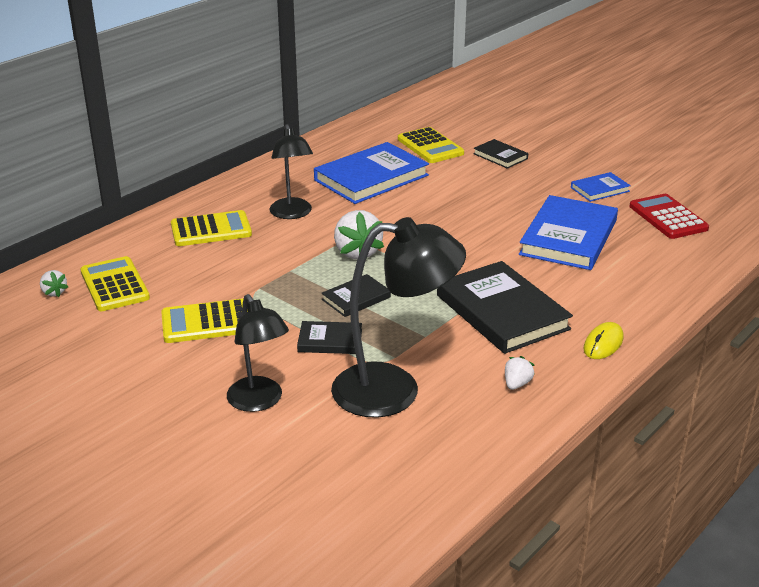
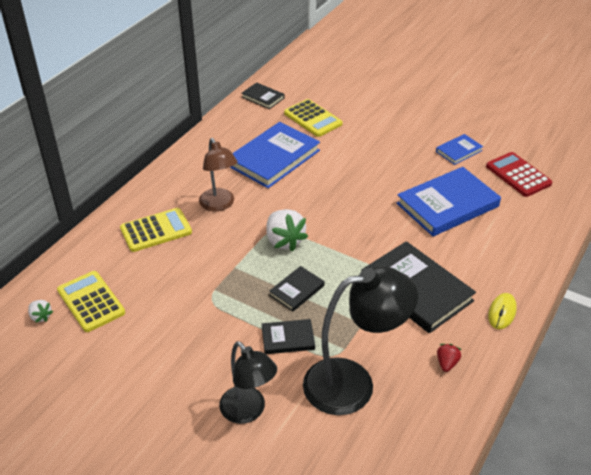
camera: 10 degrees left, 10 degrees up
(206, 322) = (181, 333): yellow calculator -> none
(292, 214) = (219, 205): black lamp -> brown lamp
(500, 156) = (372, 124): black book -> black book (263, 97)
(517, 384) = (447, 363): white strawberry -> red strawberry
(568, 237) = (447, 205): blue book -> blue book turned 45 degrees clockwise

